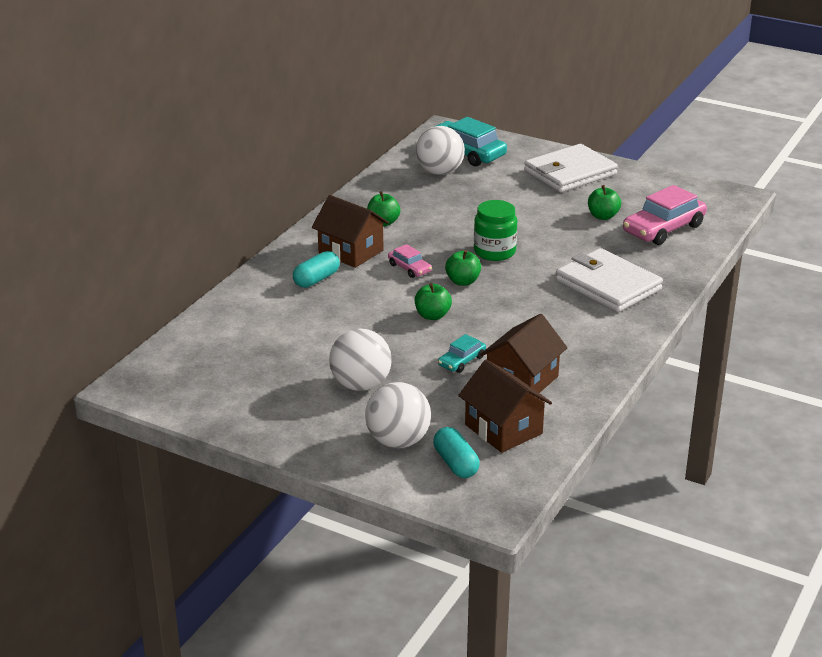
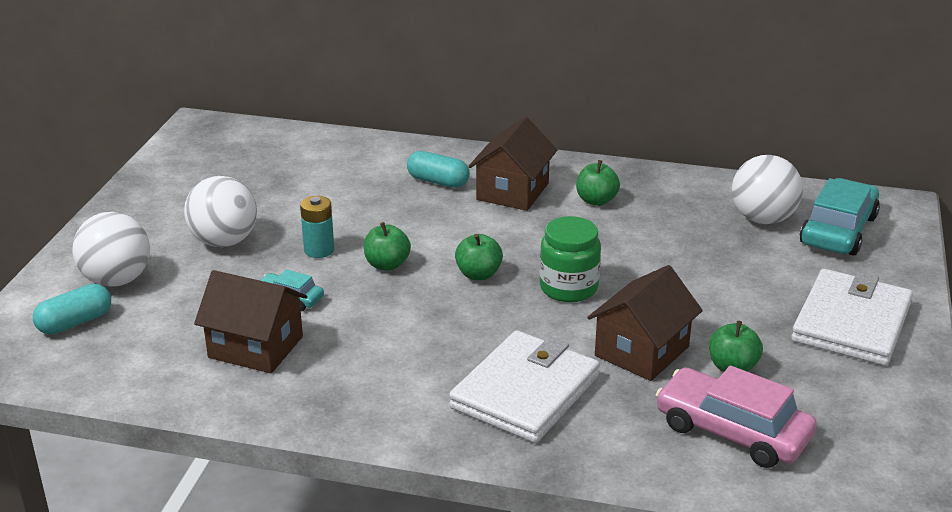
camera: 75 degrees right, 0 degrees up
(397, 342) = (319, 250): none -> turquoise battery
(409, 268) = (493, 234): pink car -> none
(503, 429) = (147, 346): brown house -> brown house (642, 351)
(570, 173) = (851, 322): white wallet -> white wallet turned 75 degrees clockwise

